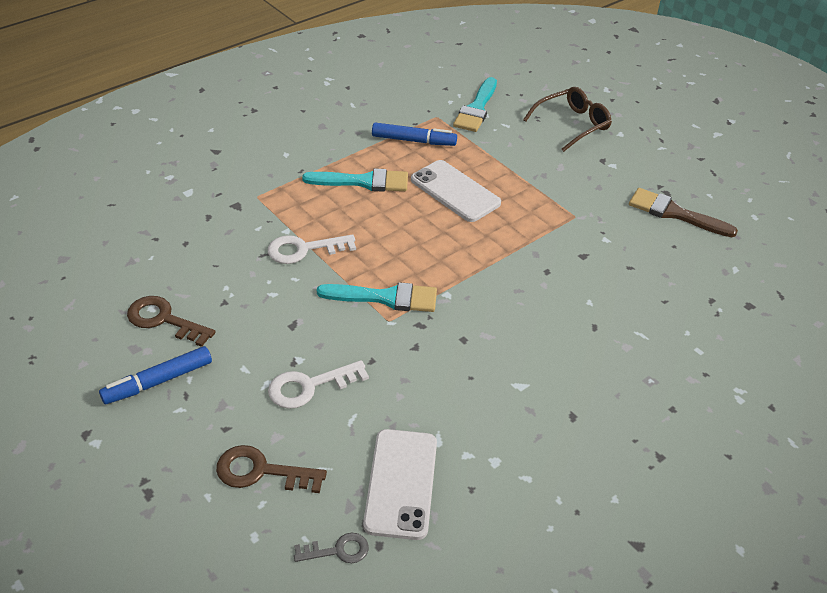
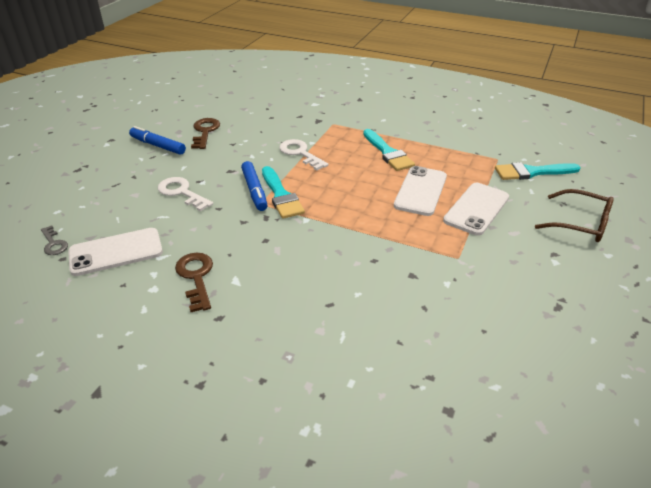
camera: 65 degrees right, 5 degrees down
(261, 471) = (106, 198): brown key -> brown key (196, 277)
(413, 140) = (456, 158): blue marker -> blue marker (254, 191)
(510, 170) = (476, 209): none -> white phone
(675, 213) = (533, 320): brown brush -> none

